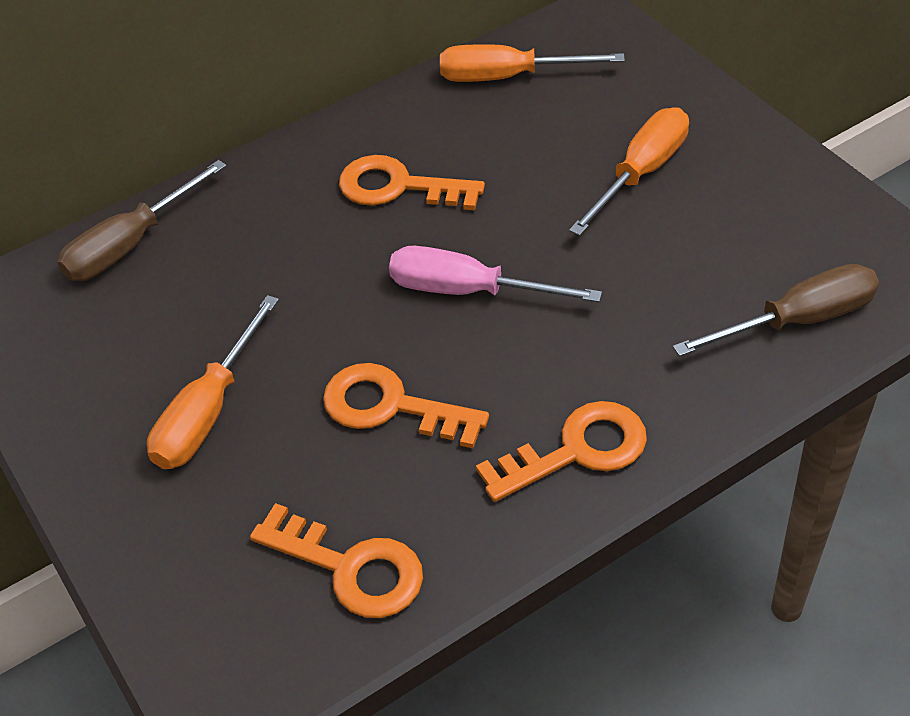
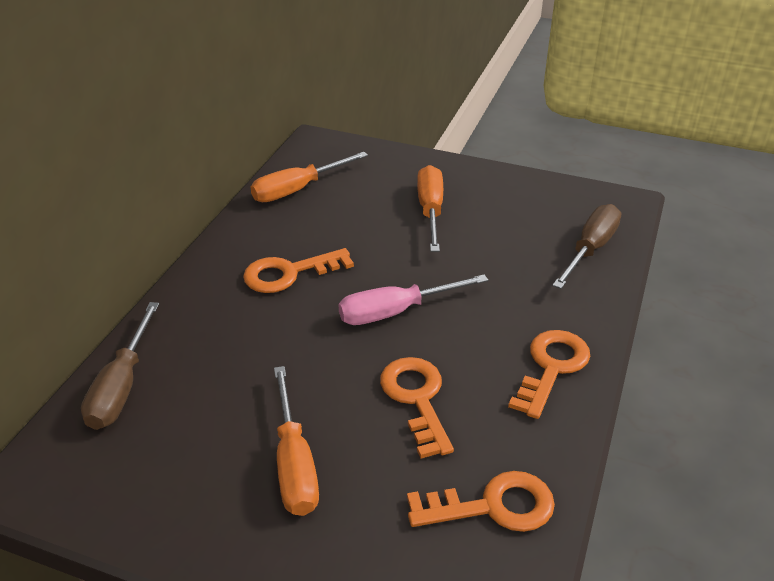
camera: 40 degrees left, 10 degrees down
(390, 406) = (416, 398): orange key -> orange key turned 90 degrees clockwise

